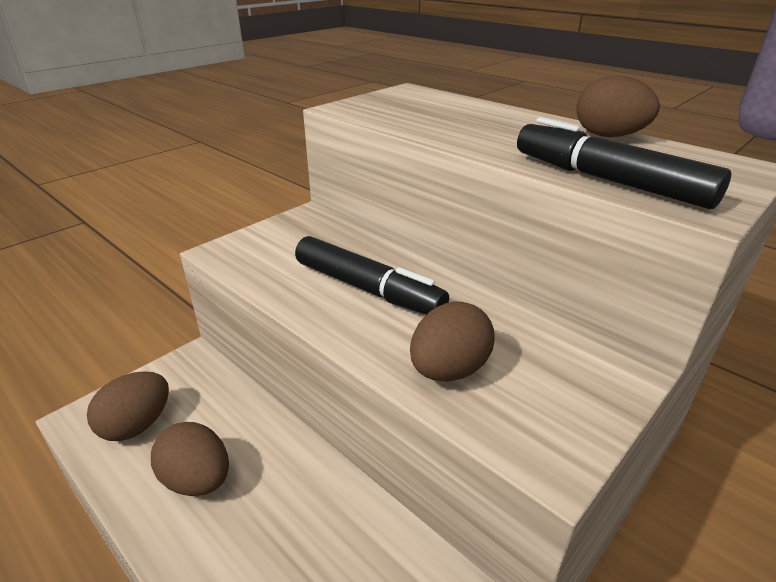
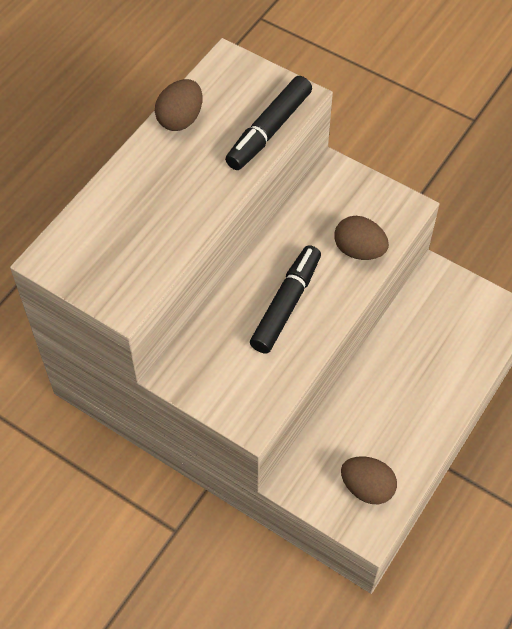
camera: 100 degrees left, 25 degrees up
(197, 480) = (399, 427): brown egg -> none

